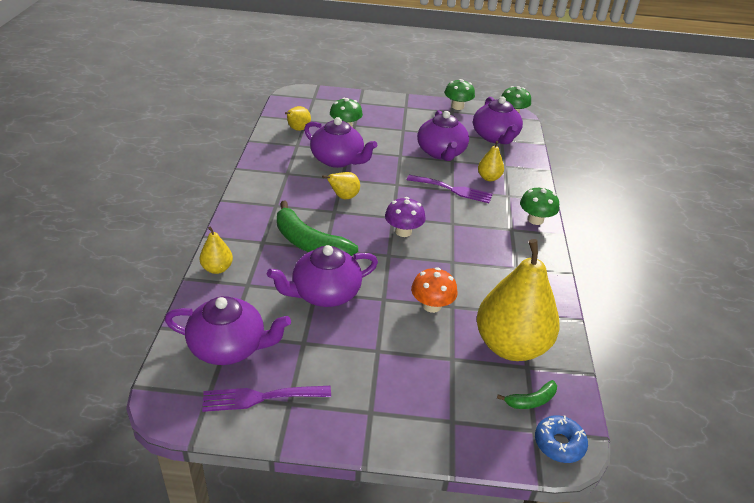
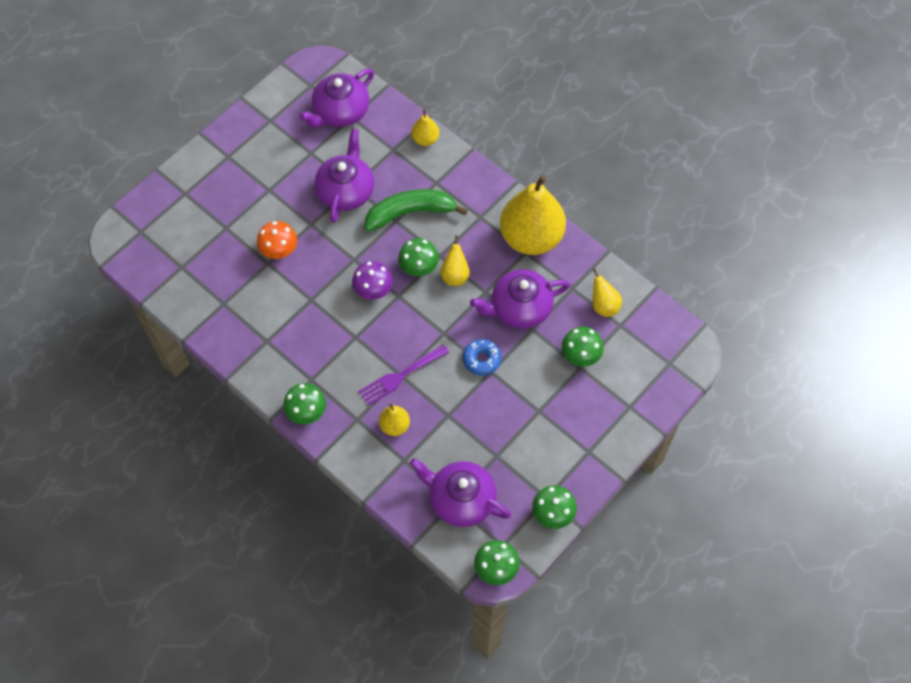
camera: 130 degrees right, 25 degrees up
(260, 397) = (286, 108): purple fork -> none
(356, 217) = (419, 267): none -> green mushroom
(441, 153) = (468, 415): purple teapot -> none
(510, 346) = (204, 271): yellow pear -> yellow pear (531, 237)
(531, 400) = (158, 247): green banana -> none
(559, 443) = (122, 236): blue donut -> blue donut (481, 360)

